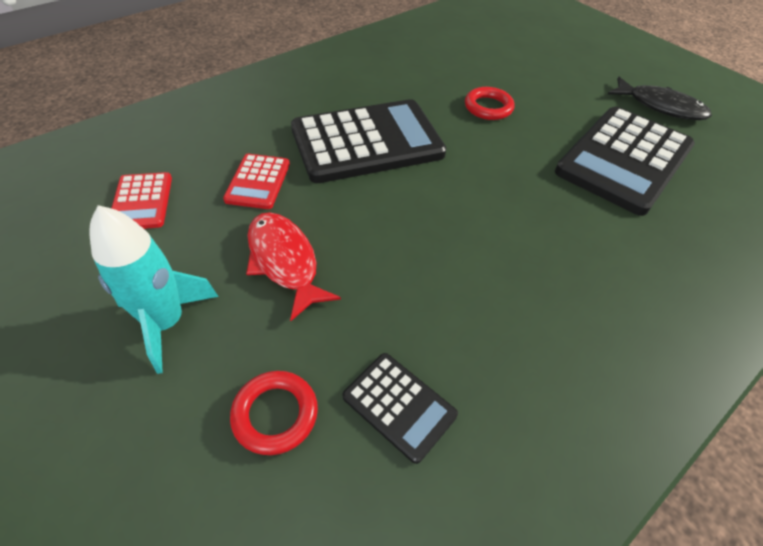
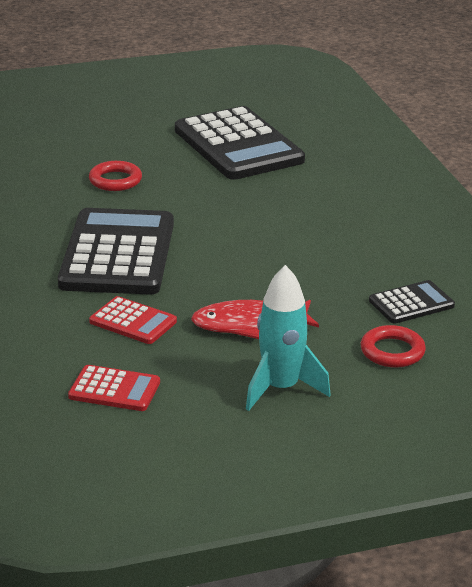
camera: 65 degrees left, 20 degrees down
(660, 107) = (183, 104): black fish -> none

